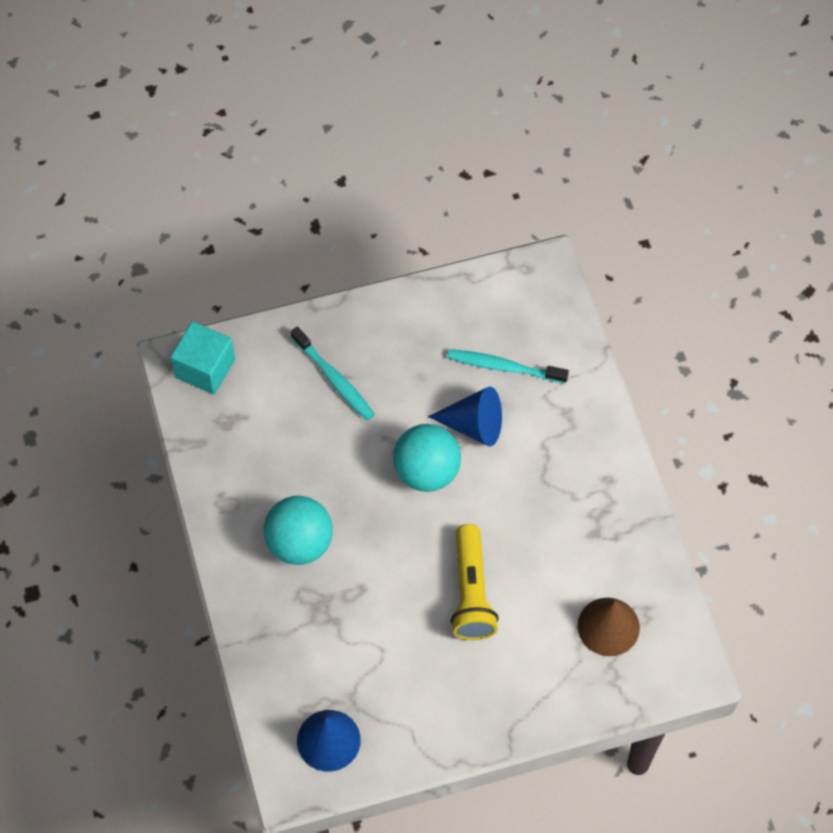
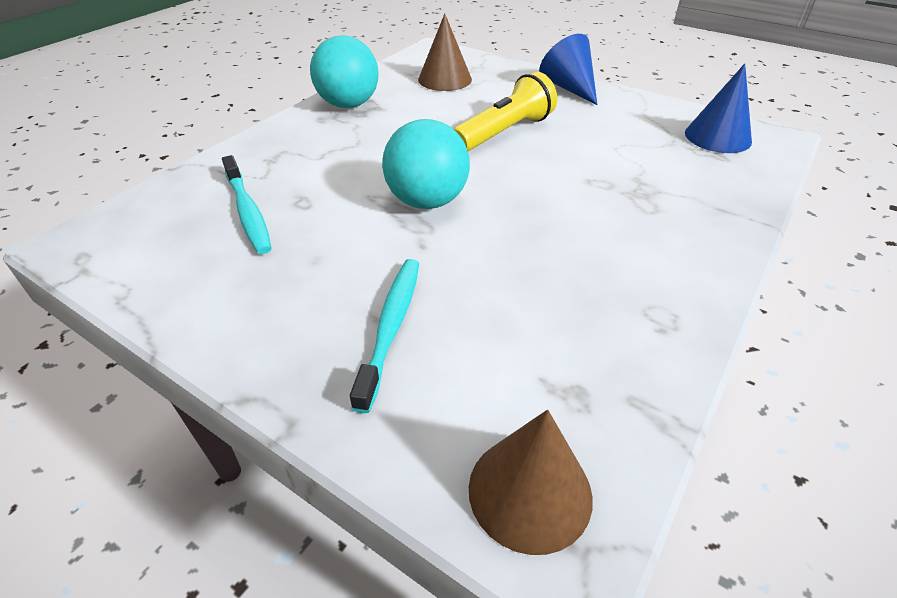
camera: 130 degrees left, 20 degrees down
(205, 368) = (530, 491): turquoise cube -> brown cone
(299, 543) = (612, 236): turquoise ball -> turquoise ball (348, 105)
(474, 425) = (341, 199): blue cone -> blue cone (569, 88)

